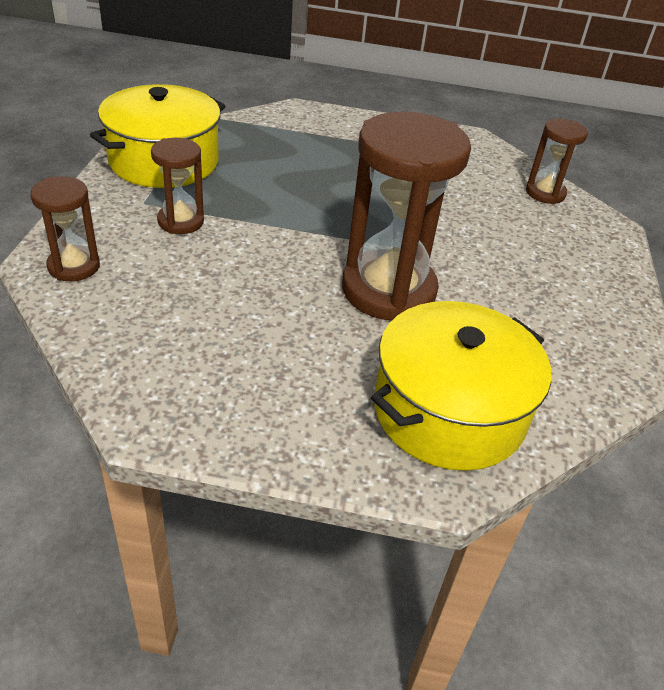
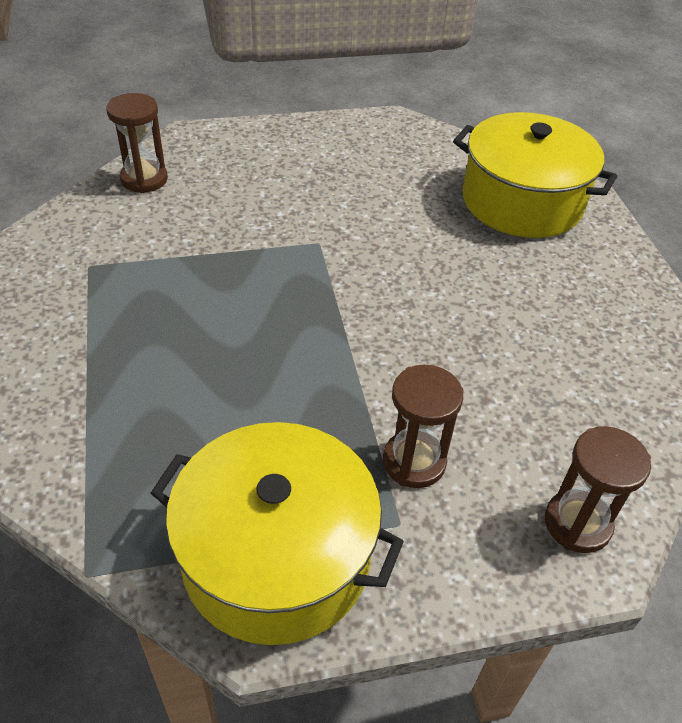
camera: 110 degrees left, 5 degrees up
(388, 290) = (405, 257): brown hourglass -> none

